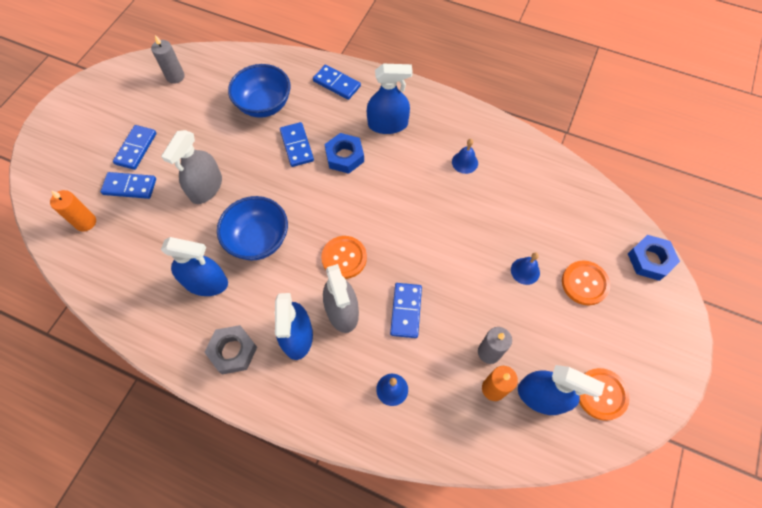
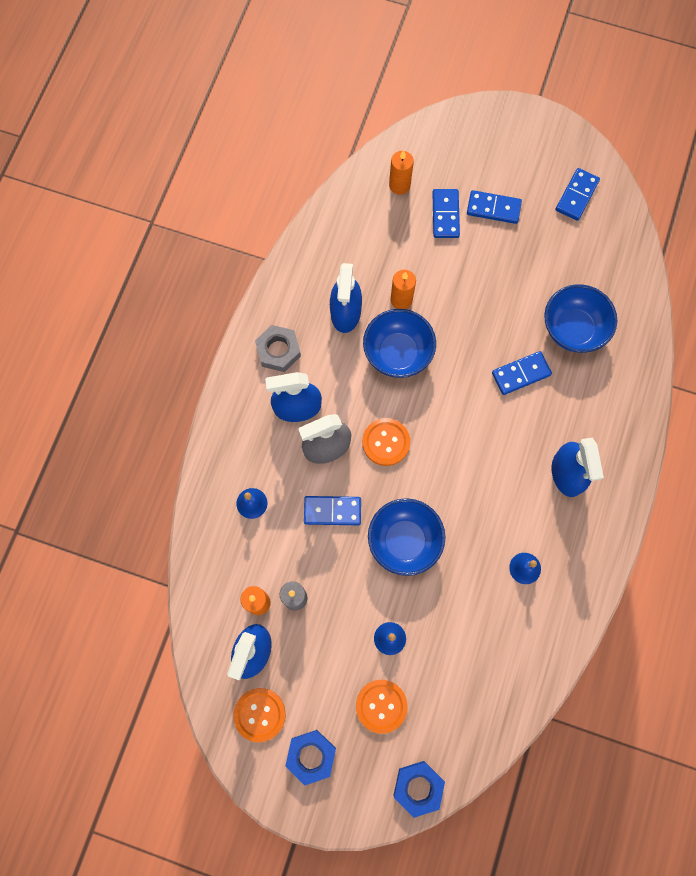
camera: 85 degrees right, 10 degrees up
(175, 77) = (598, 224): grey candle -> none
(205, 232) = (401, 299): none -> orange candle
(206, 187) = (454, 289): grey spray bottle -> none
(337, 84) = (619, 407): blue domino -> blue domino (577, 196)
(344, 156) = (514, 428): blue nut -> blue nut (311, 756)
(438, 251) = (404, 541): none -> blue bowl

